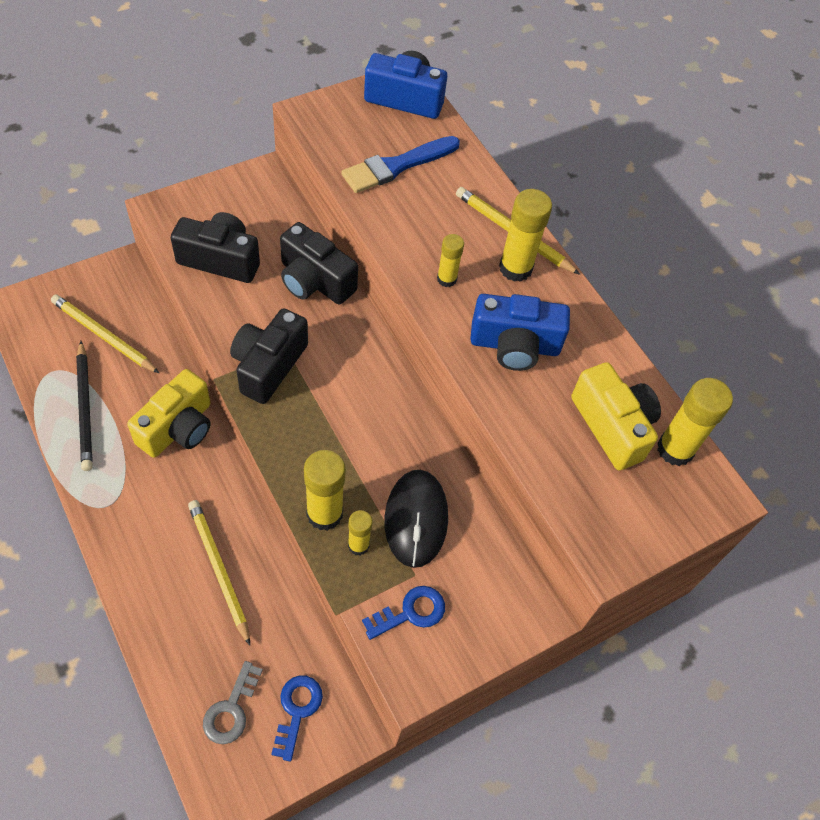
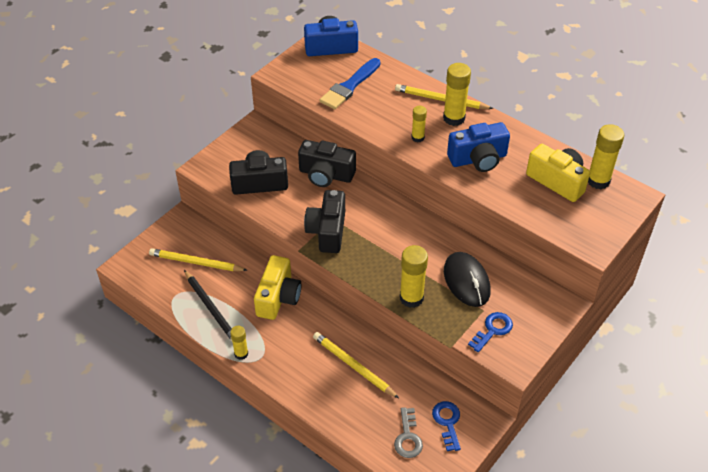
camera: 15 degrees left, 10 degrees down
(358, 545) = (441, 307): yellow glue stick -> yellow glue stick (241, 354)

